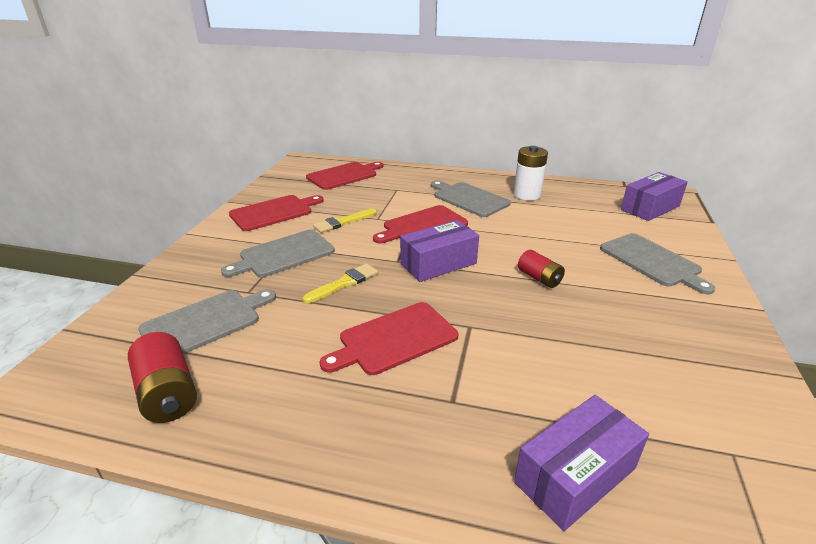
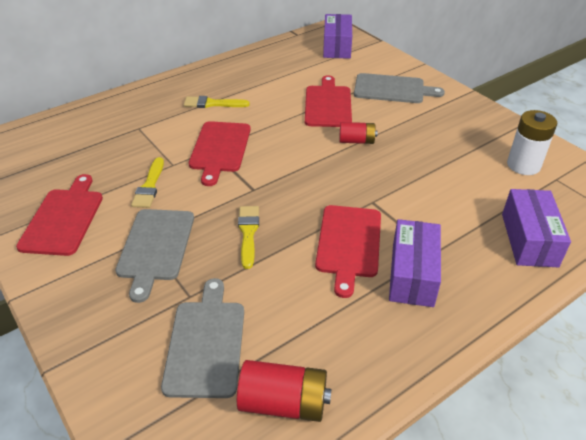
camera: 50 degrees left, 10 degrees up
(344, 175) = (59, 141): red cutting board -> red cutting board (328, 104)
(438, 263) = (283, 172): purple box -> purple box (412, 274)
(469, 199) = (212, 104): grey cutting board -> yellow brush
(527, 195) = (248, 77): white battery -> white battery (523, 165)

